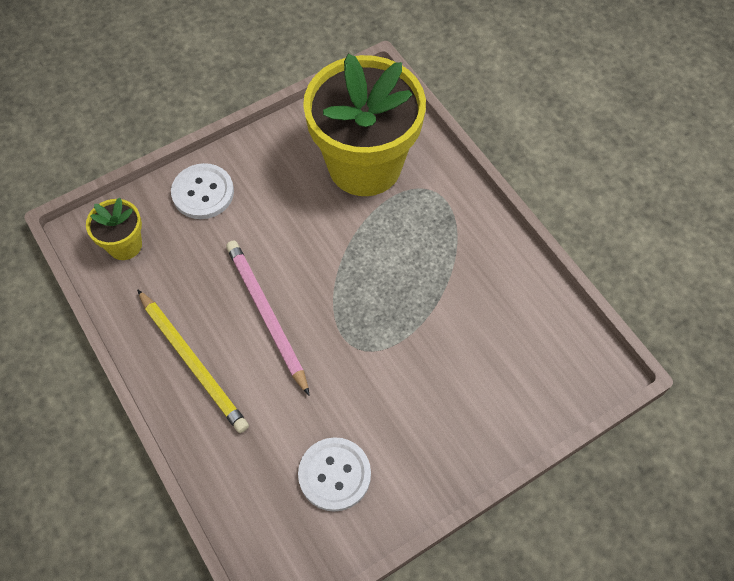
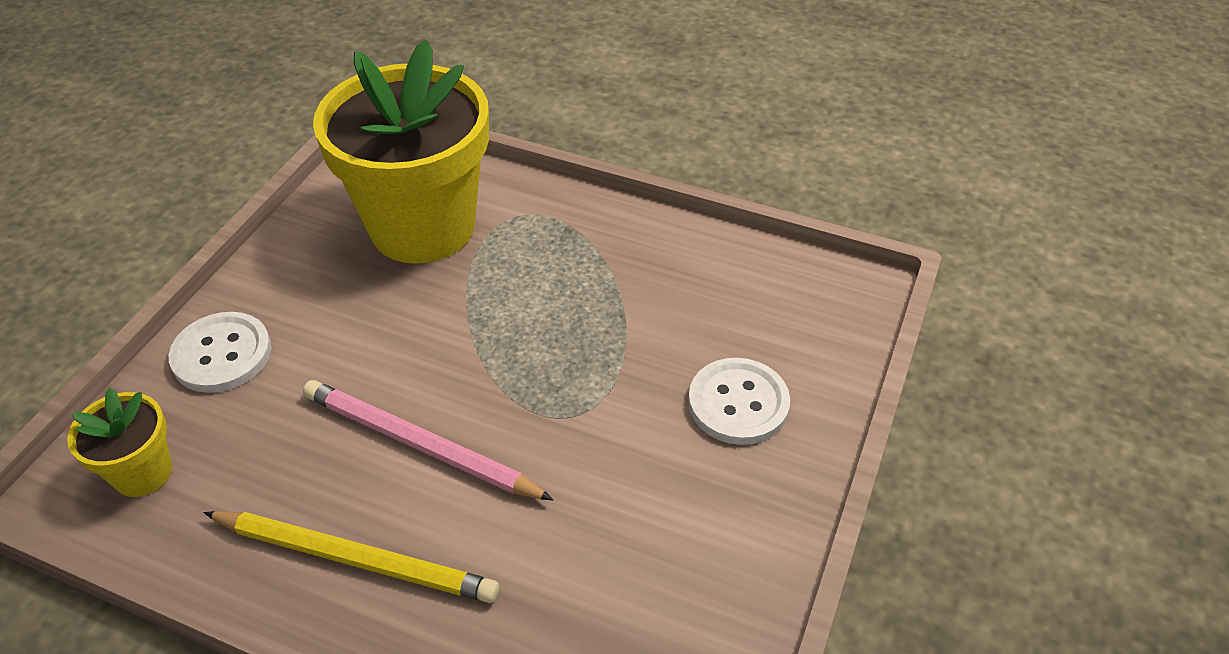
camera: 35 degrees left, 15 degrees down
(334, 475) = (659, 574): white button -> white button (738, 403)

